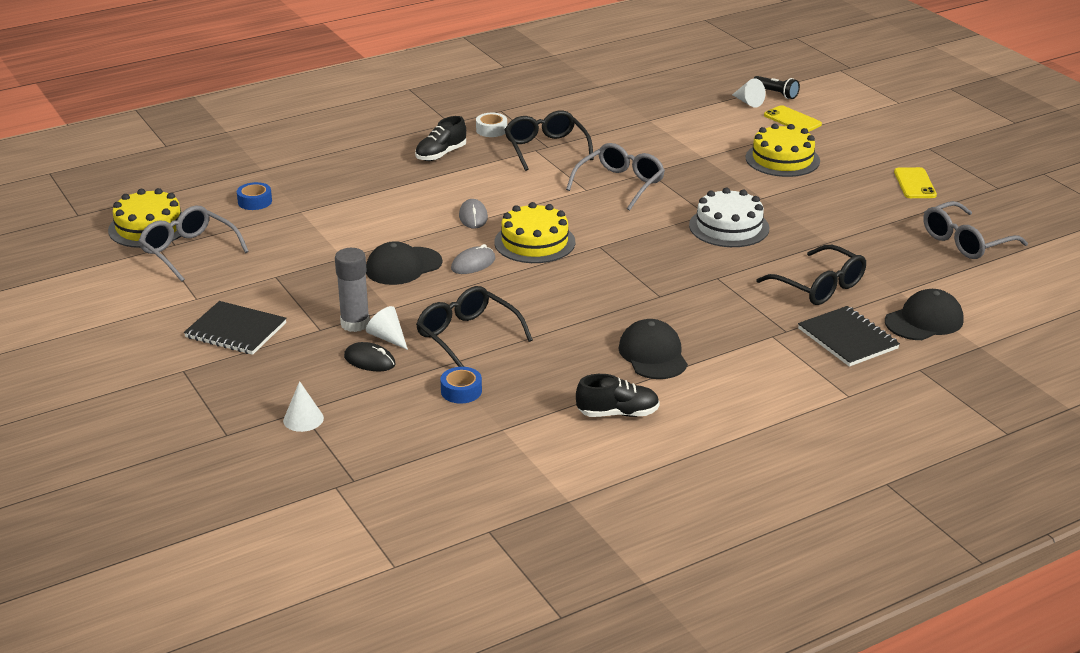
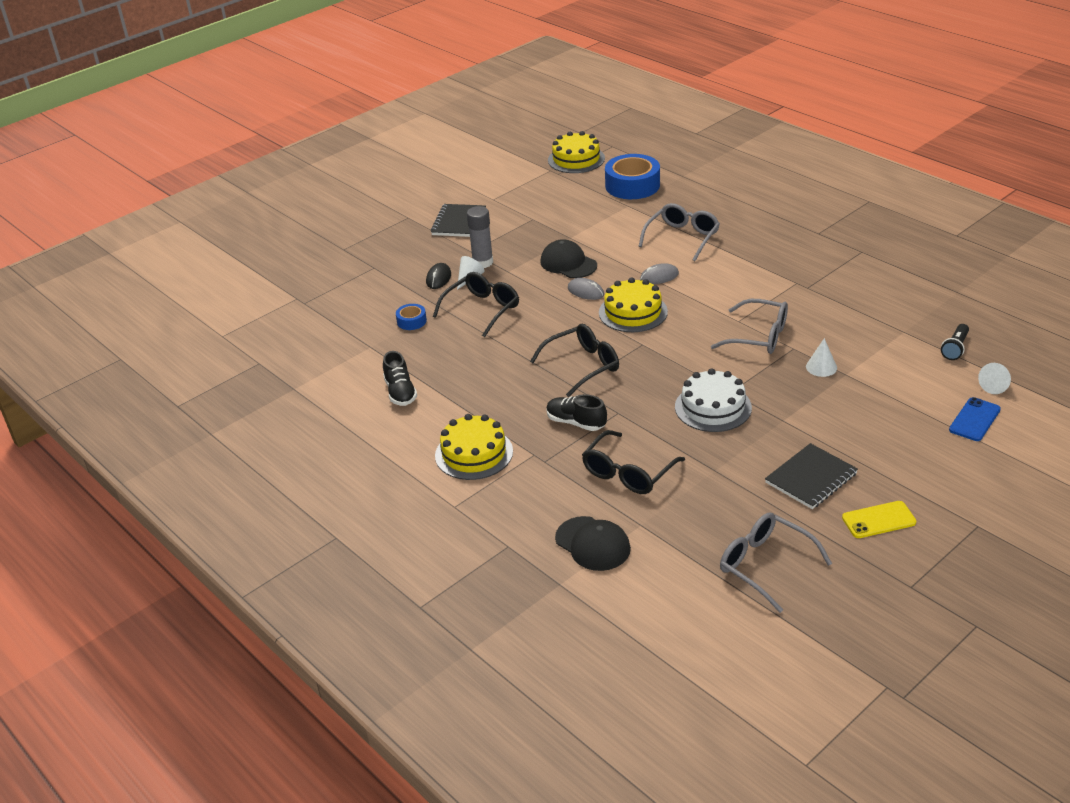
camera: 80 degrees right, 5 degrees up
(188, 251) = (551, 180): grey glasses -> grey glasses (682, 237)
(255, 201) = (632, 185): blue tape -> blue tape, size x2.11
(303, 419) = (365, 270): white cone -> white cone (821, 367)
(441, 154) = (756, 241): black shoe -> black shoe (576, 422)
(491, 130) = (819, 254): white tape -> none
(546, 148) = (803, 287): black glasses -> black glasses (583, 365)
(653, 355) = (484, 396): black cap -> none
(776, 93) = (1033, 401): black flashlight -> black flashlight (955, 348)
(782, 159) = (875, 423): yellow cake -> yellow cake (474, 453)
(792, 120) = (974, 420): yellow phone -> blue phone
(847, 339) = (544, 498): black notebook -> black notebook (811, 478)

